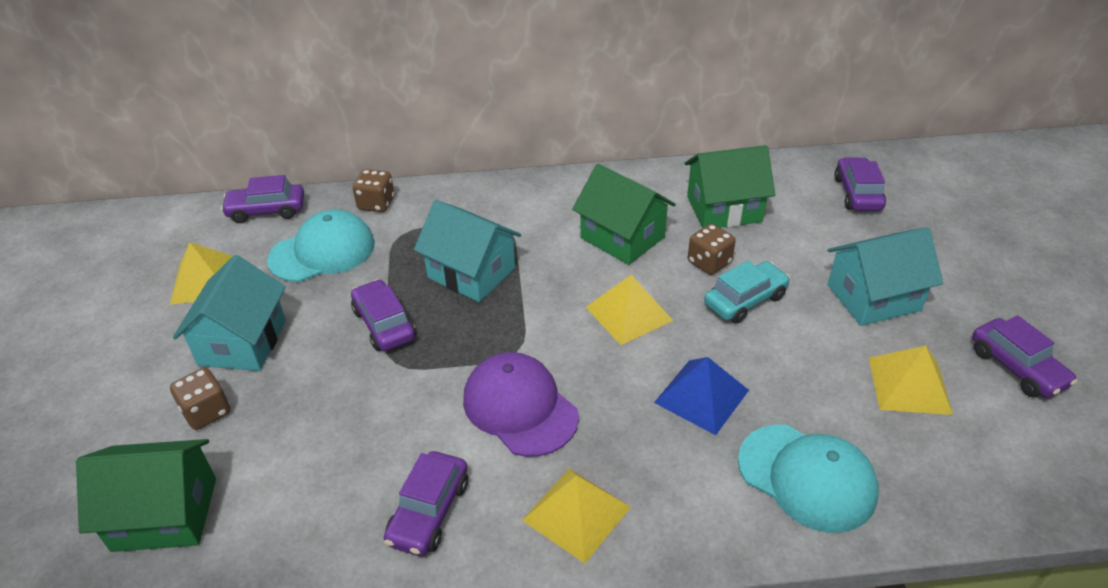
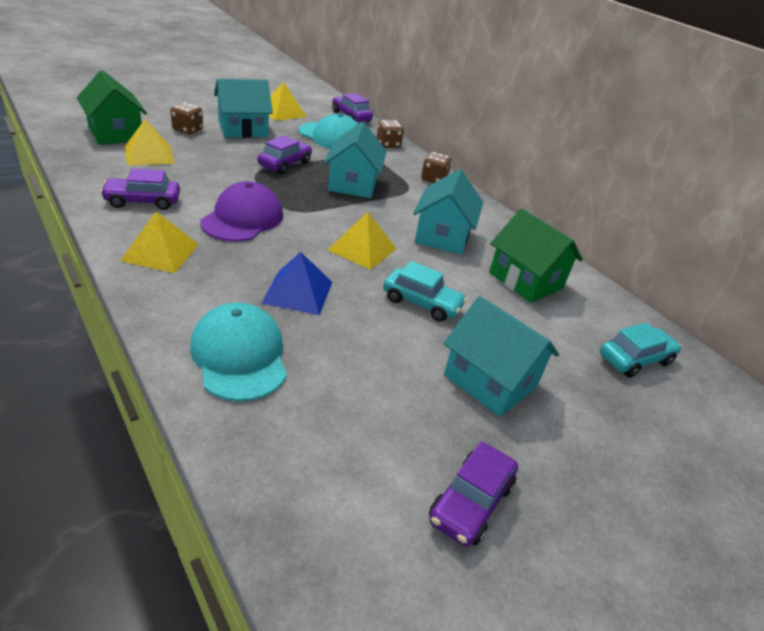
camera: 55 degrees right, 5 degrees down
(622, 237) = (442, 236): green house -> turquoise house
(709, 262) = (451, 280): brown dice -> brown dice (434, 179)
(807, 477) = (239, 355): turquoise cap -> turquoise cap turned 150 degrees clockwise
(857, 193) = (635, 359): purple car -> turquoise car
(909, 385) = (387, 414): yellow pyramid -> yellow pyramid (149, 155)

